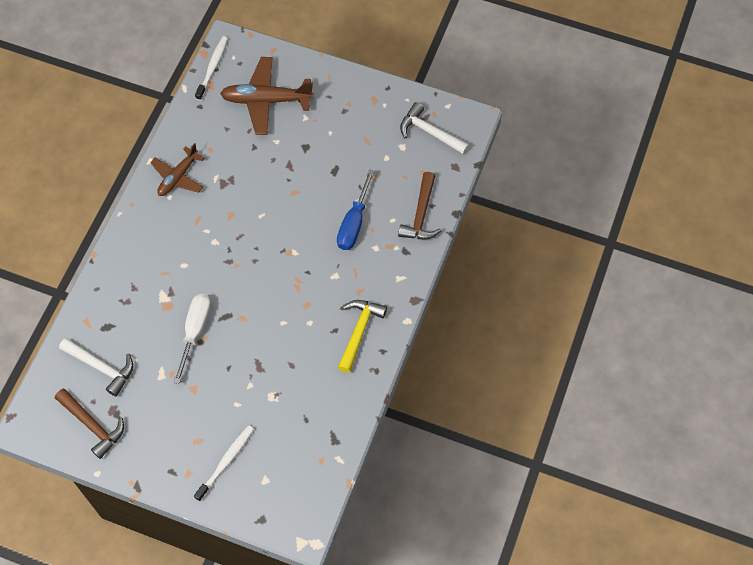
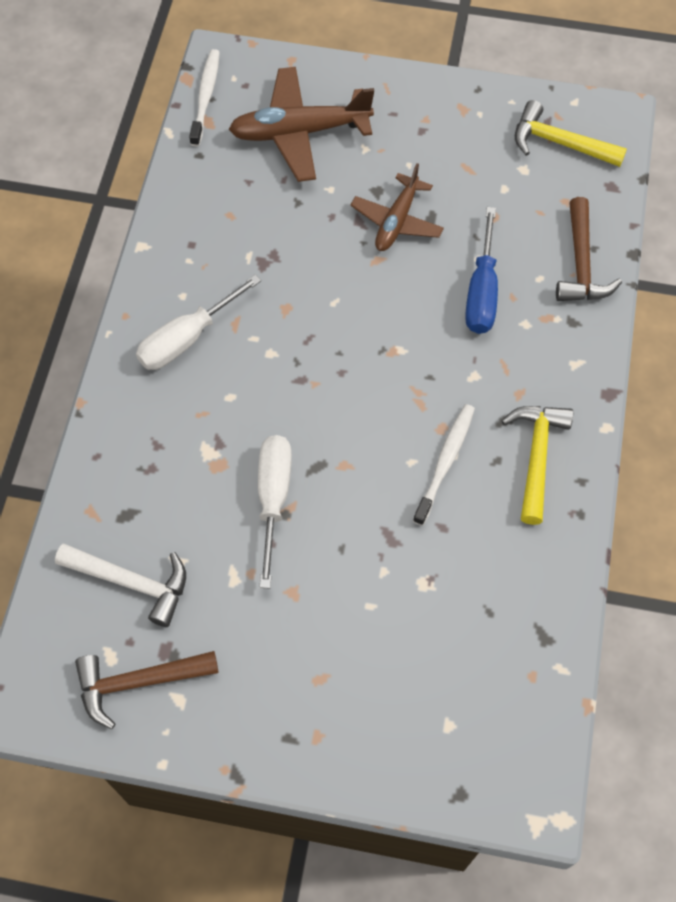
camera: 10 degrees left, 0 degrees up
(93, 425) = (138, 682): brown hammer -> brown hammer turned 135 degrees clockwise
(166, 224) = (187, 338): none -> white screwdriver
(178, 177) = (190, 264): brown plane -> brown plane (397, 221)
(226, 462) = (376, 706): white toothbrush -> white toothbrush (445, 463)
(429, 132) = (559, 143): white hammer -> yellow hammer

